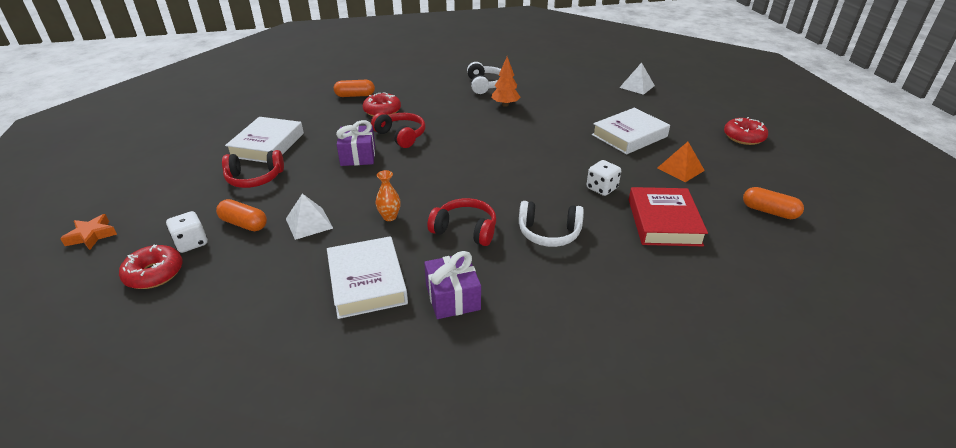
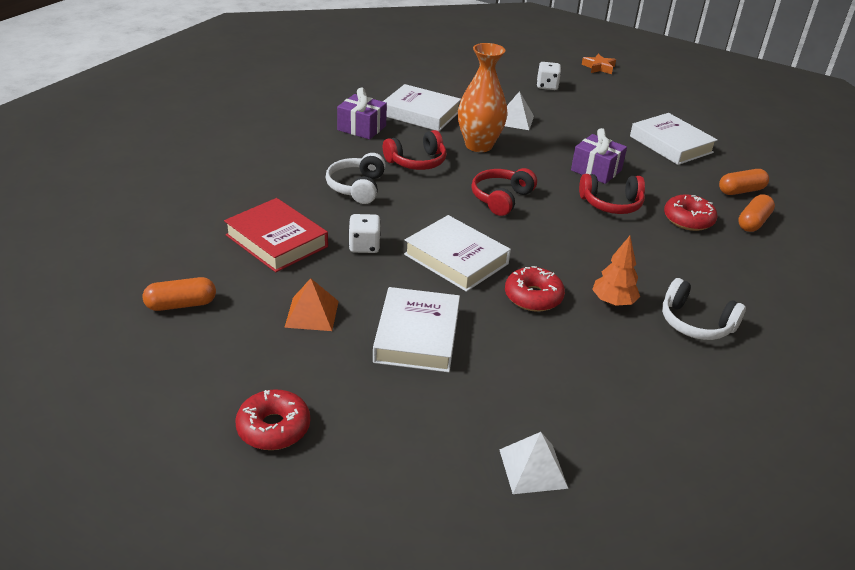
camera: 130 degrees right, 0 degrees up
(154, 273) = (527, 72): red donut -> red donut (533, 297)
(244, 224) = (547, 103): orange capsule -> orange capsule (741, 191)
(255, 178) = (612, 123): red headphones -> red headphones (501, 199)
(389, 217) = (479, 145): orange vase -> orange vase, size x2.15
(549, 233) = (357, 187): white headphones -> white headphones turned 45 degrees counterclockwise
(553, 155) = (456, 259): none -> white book

